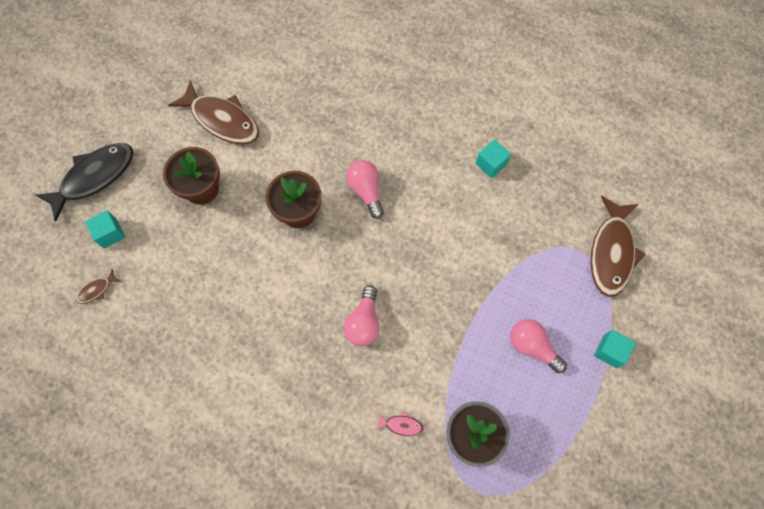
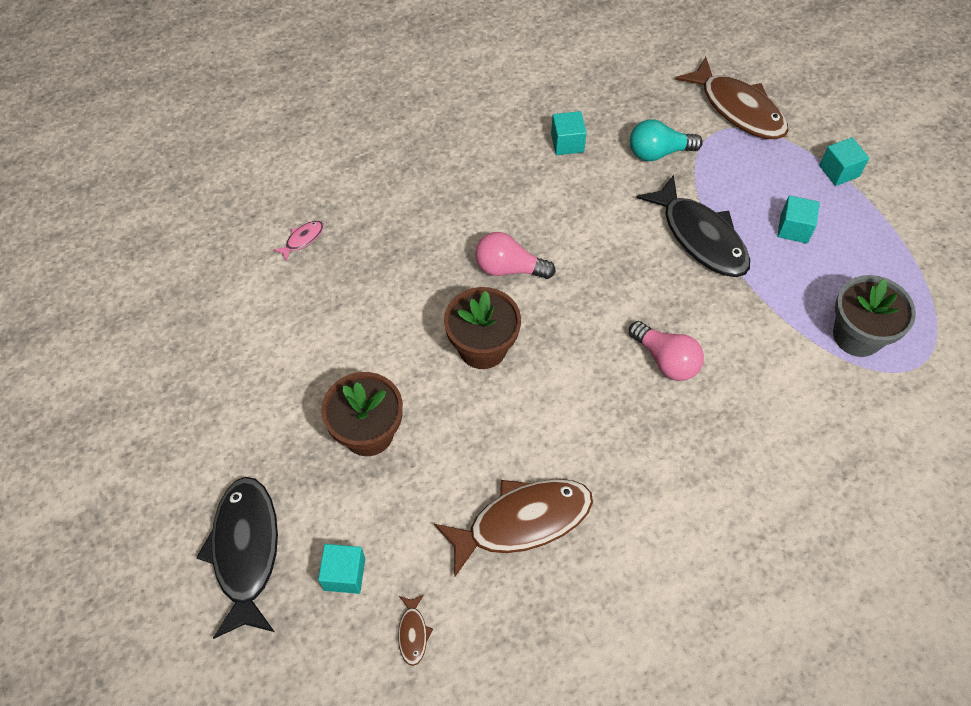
camera: 55 degrees left, 10 degrees down
(222, 120) = (293, 359): brown fish -> brown fish (522, 521)
(401, 425) = (807, 392): pink fish -> pink fish (302, 239)
(478, 289) = (700, 237): none -> black fish
(528, 223) = (658, 152): none -> turquoise light bulb
(532, 347) = (794, 228): pink light bulb -> turquoise cube

